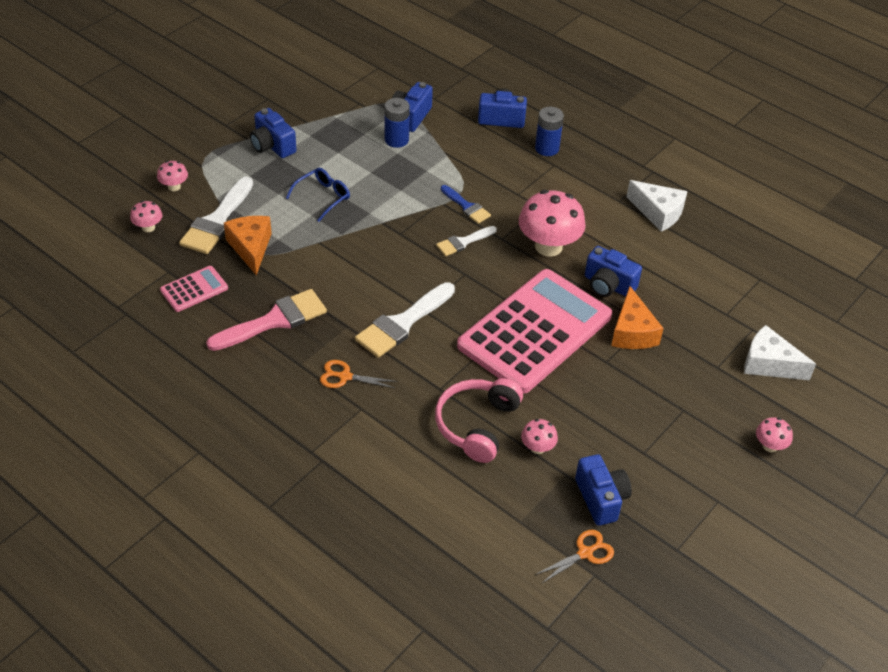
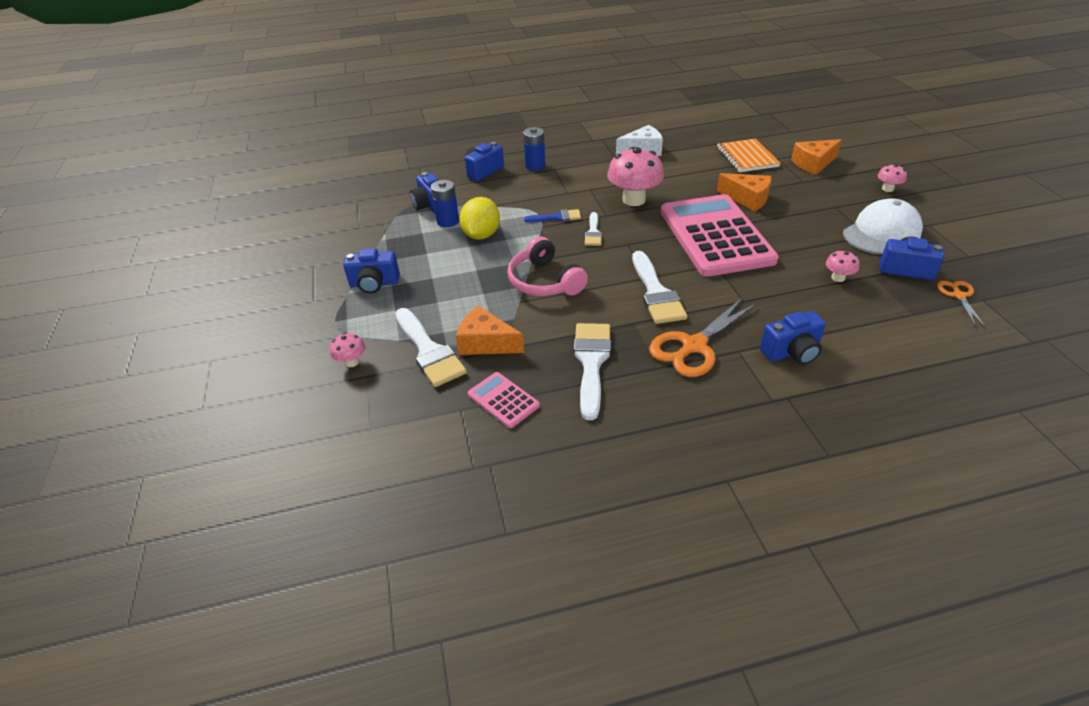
camera: 50 degrees left, 5 degrees down
(148, 227) = (386, 401): pink mushroom -> none
(194, 289) = (503, 400): pink calculator -> pink calculator turned 45 degrees counterclockwise
(274, 320) = (591, 362): pink brush -> white brush
(323, 197) = (469, 280): blue glasses -> none
(345, 376) = (694, 346): orange scissors -> orange scissors, size x1.84
(394, 172) = (481, 235): none -> yellow lemon
(476, 425) = (796, 297): pink headphones -> pink headphones (544, 281)
(608, 285) = (694, 191): blue camera -> blue camera (791, 352)
(661, 462) = (881, 232): none -> white cap
(728, 302) = (747, 157): none -> orange notebook
(769, 364) = (813, 164): white cheese -> orange cheese

